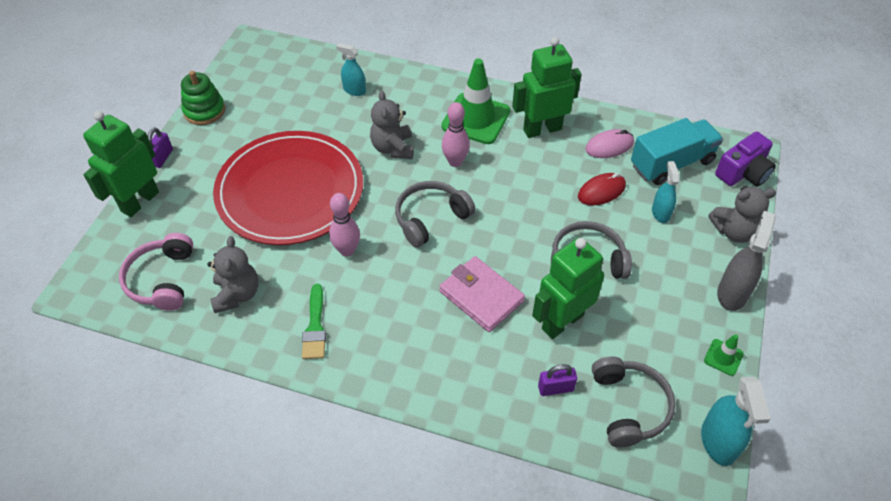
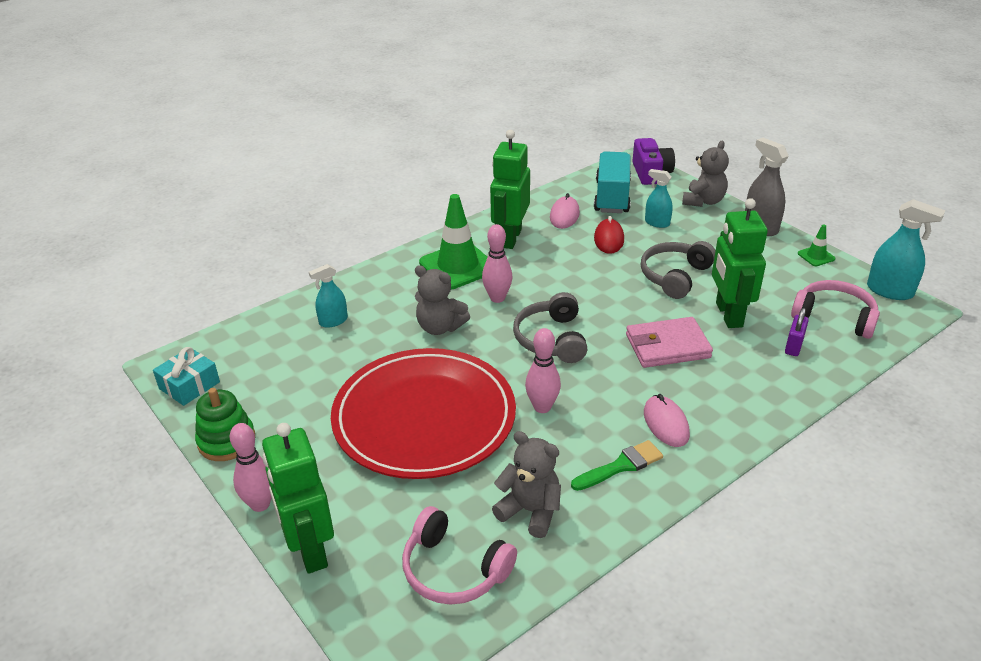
camera: 55 degrees left, 15 degrees down
(162, 158) = (260, 504): purple padlock -> pink bowling pin
(241, 64) = (189, 385): none -> turquoise gift
(315, 326) = (620, 466): green brush -> green brush turned 60 degrees counterclockwise
(382, 335) = (665, 424): none -> pink mouse
(629, 406) = (834, 317): grey headphones -> pink headphones

